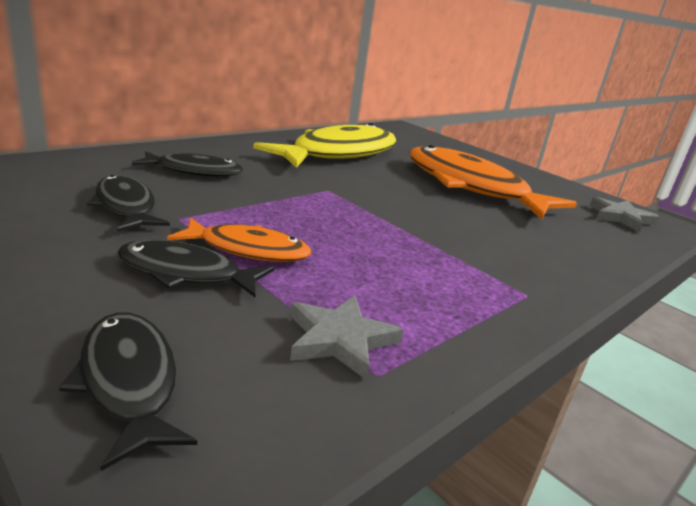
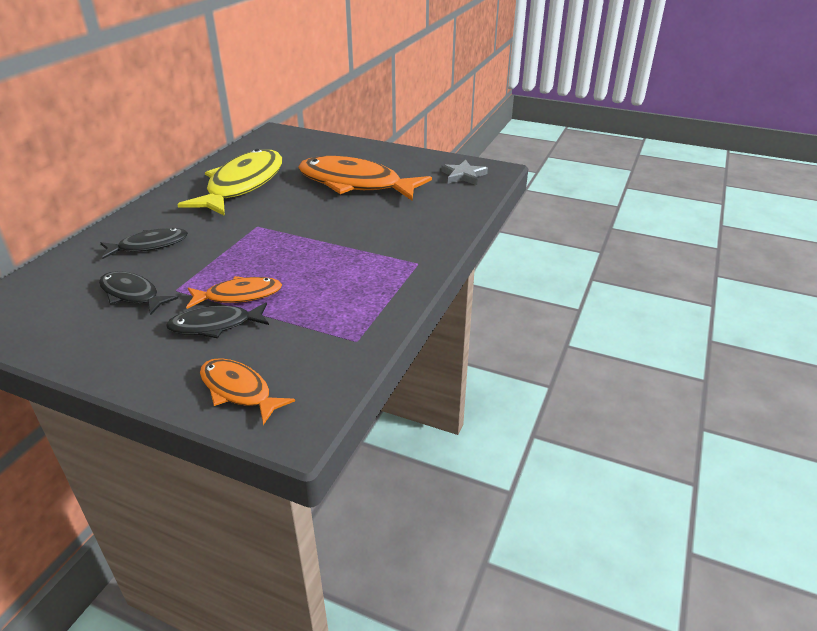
camera: 20 degrees left, 10 degrees up
(129, 381) = (239, 391): black fish -> orange fish
(340, 339) = (328, 330): grey star -> none

